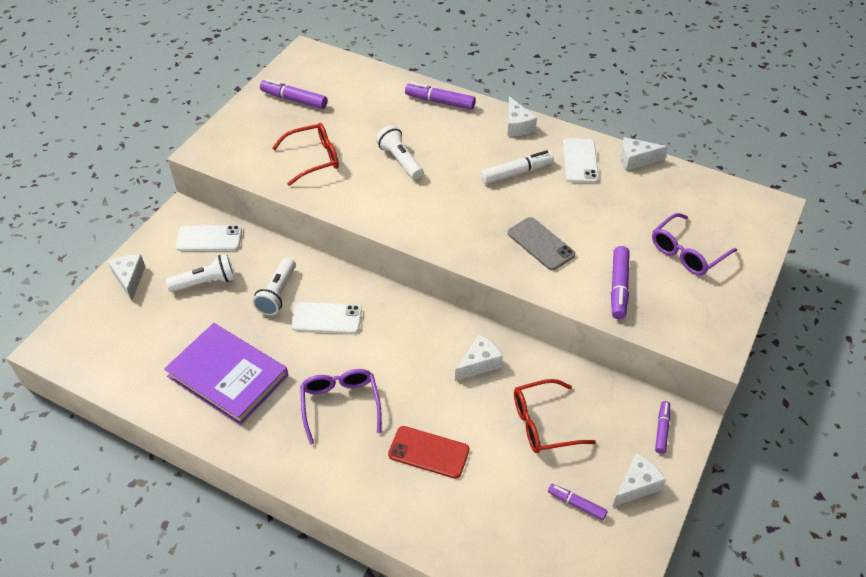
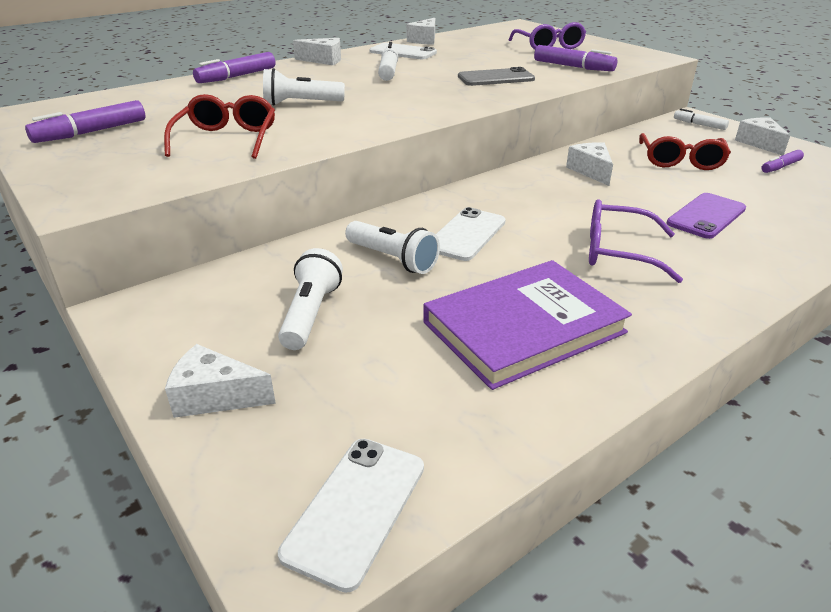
camera: 65 degrees left, 15 degrees down
(209, 239) = (219, 294): white phone -> white phone (356, 509)
(429, 452) = (706, 216): red phone -> purple phone
(662, 430) = (699, 125): purple marker -> white marker

